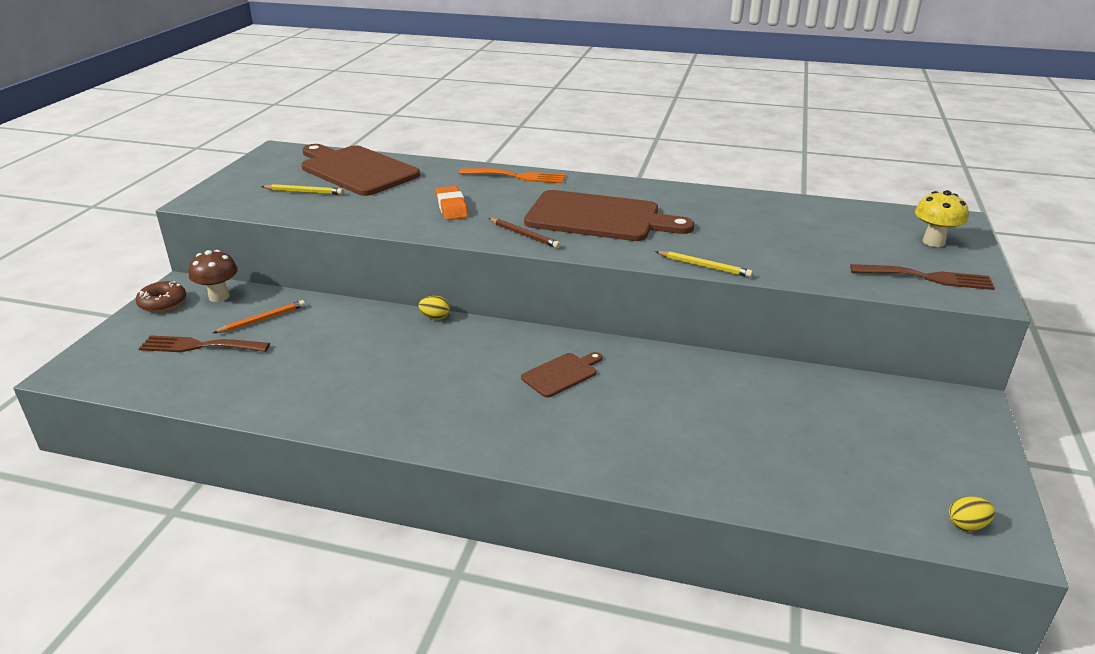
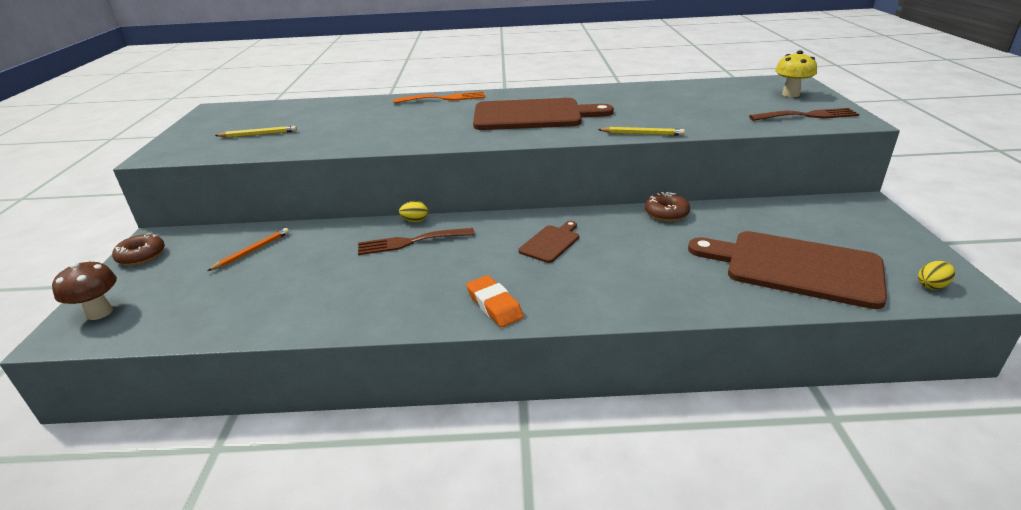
camera: 15 degrees left, 0 degrees up
(199, 346) = (197, 285): brown fork -> brown fork (410, 242)
(219, 297) = (198, 240): brown mushroom -> brown mushroom (99, 312)
(356, 170) = (298, 113): brown cutting board -> brown cutting board (795, 267)
(451, 207) = (403, 126): orange eraser -> orange eraser (494, 305)
(524, 235) = (480, 135): brown pencil -> none
(713, 365) = (666, 213): none -> brown donut

